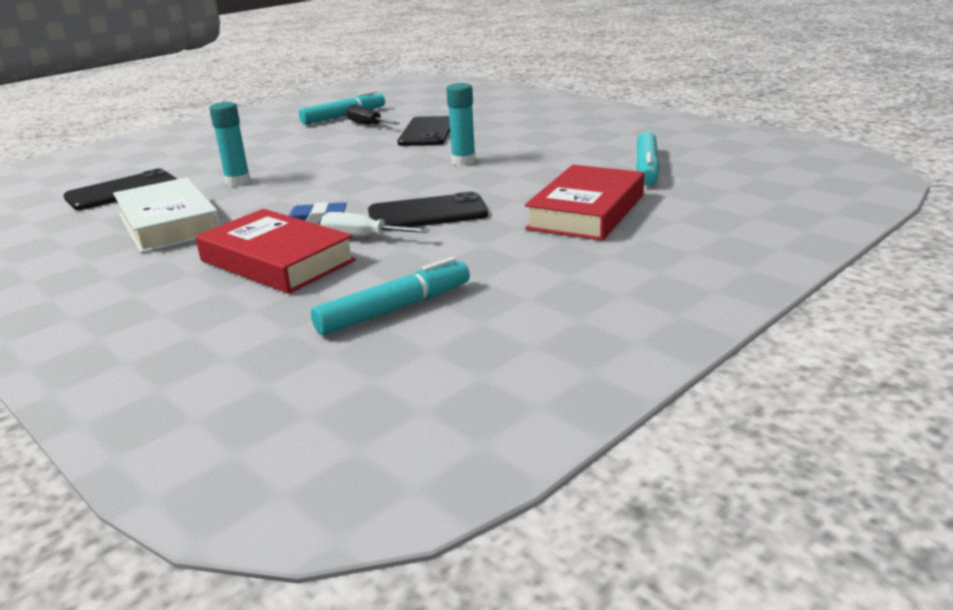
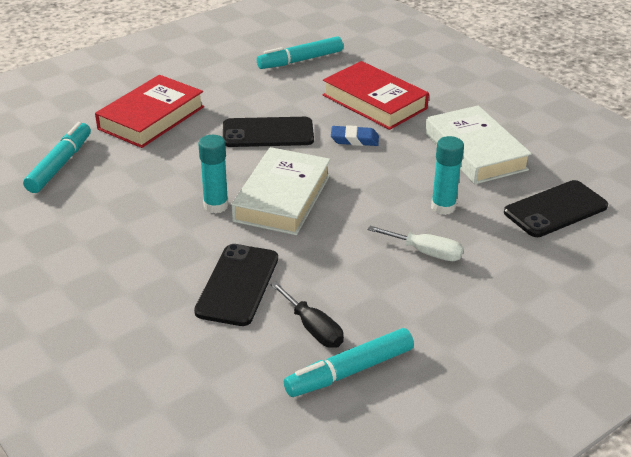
camera: 175 degrees left, 10 degrees up
(362, 238) = (318, 115): white screwdriver -> white screwdriver (425, 252)
(400, 171) = (282, 198): none -> white book

